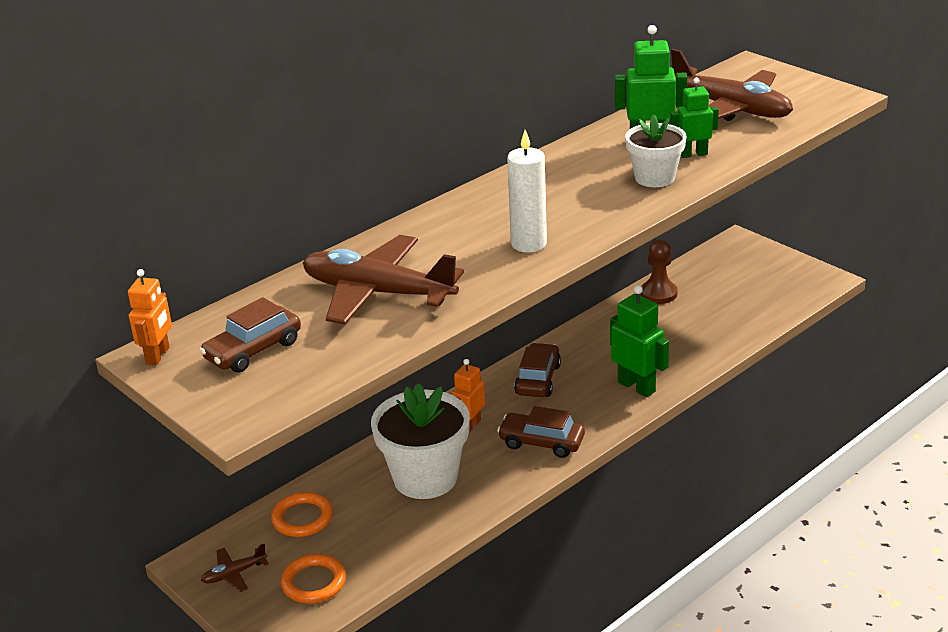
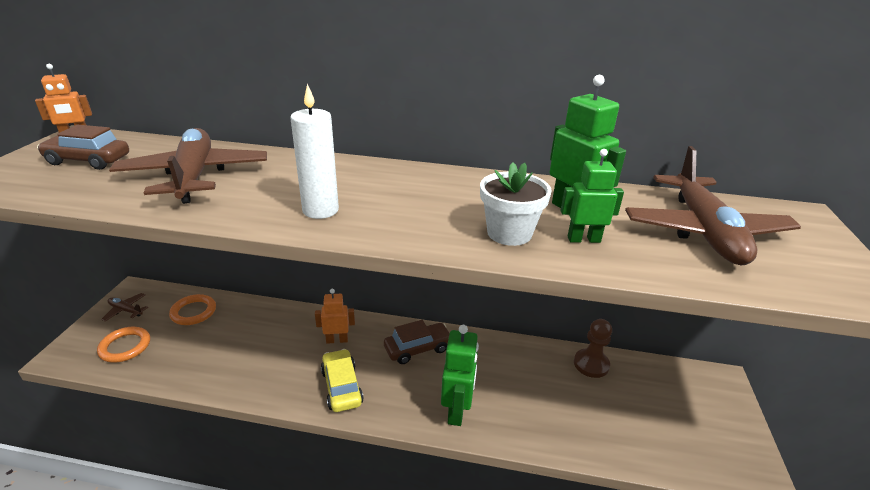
camera: 50 degrees right, 0 degrees up
(425, 478) = (263, 346): white flower pot -> none
(541, 443) = (341, 387): brown car -> yellow car
(693, 154) = (583, 239): green robot -> green robot turned 45 degrees counterclockwise

